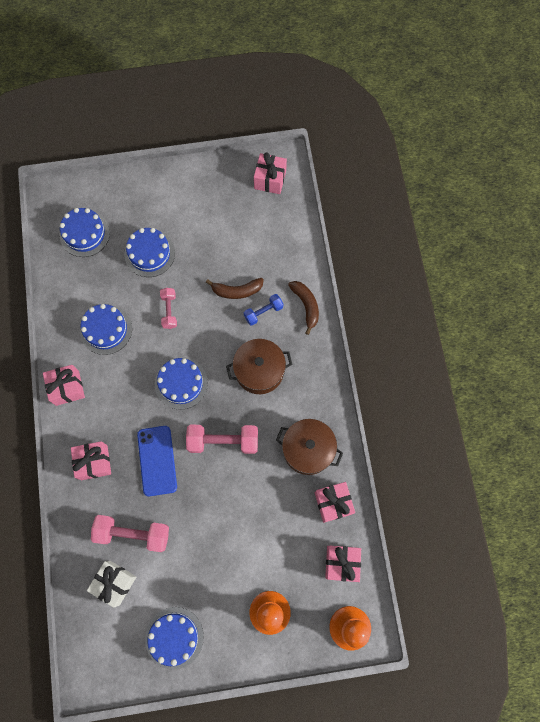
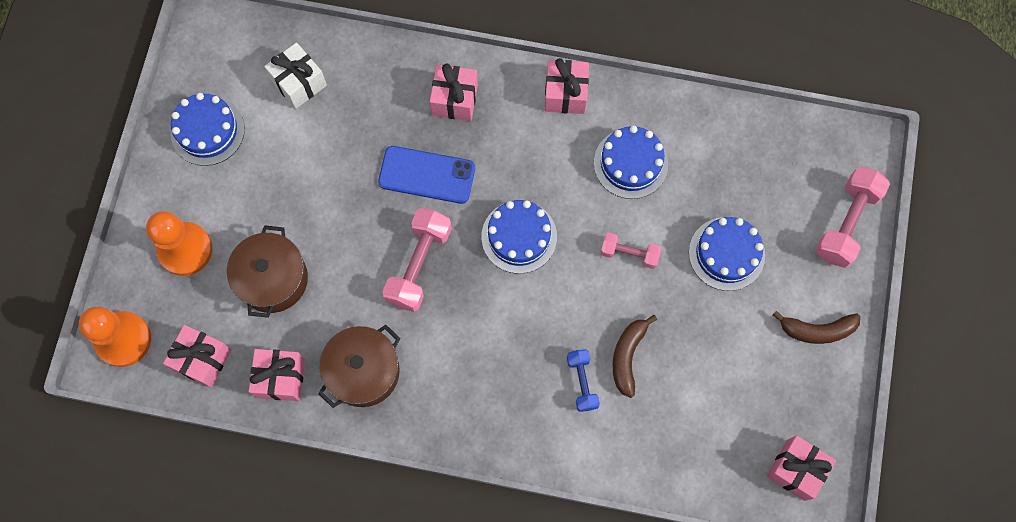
camera: 110 degrees right, 0 degrees up
(84, 234) = (786, 175): blue cake -> none
(133, 533) = (347, 120): pink dumbbell -> pink dumbbell (846, 223)
(259, 371) = (497, 346): brown pot -> brown pot (273, 279)
(306, 306) = (570, 447): brown banana -> brown banana (817, 330)

